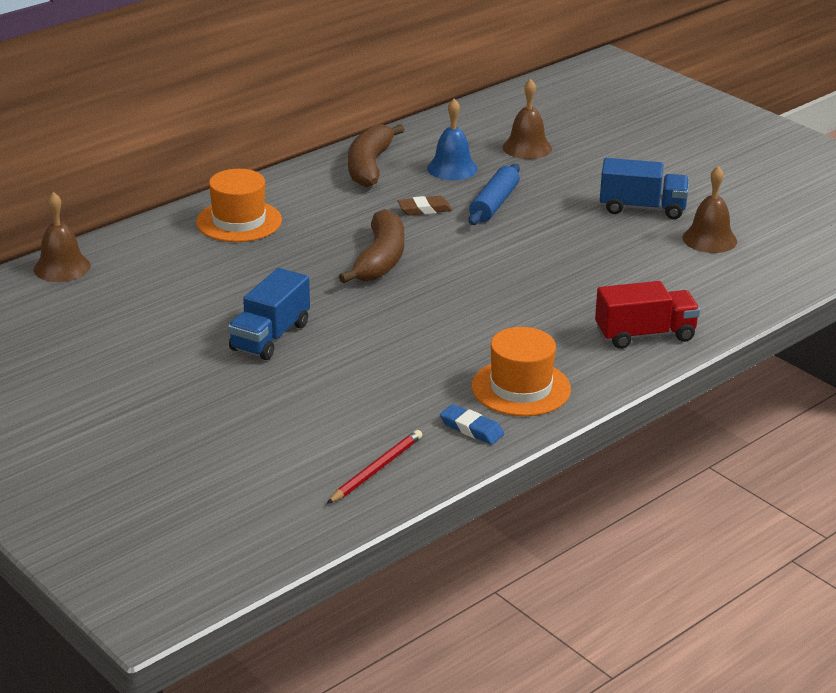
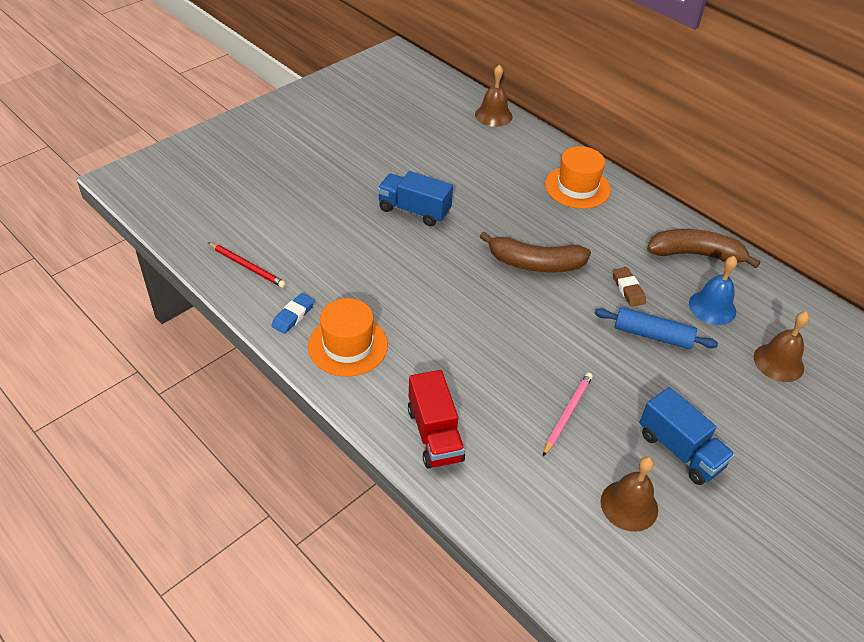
camera: 85 degrees right, 15 degrees up
(606, 259) = (567, 414): none -> pink pencil
(642, 208) = (680, 450): blue truck -> blue truck turned 45 degrees counterclockwise

